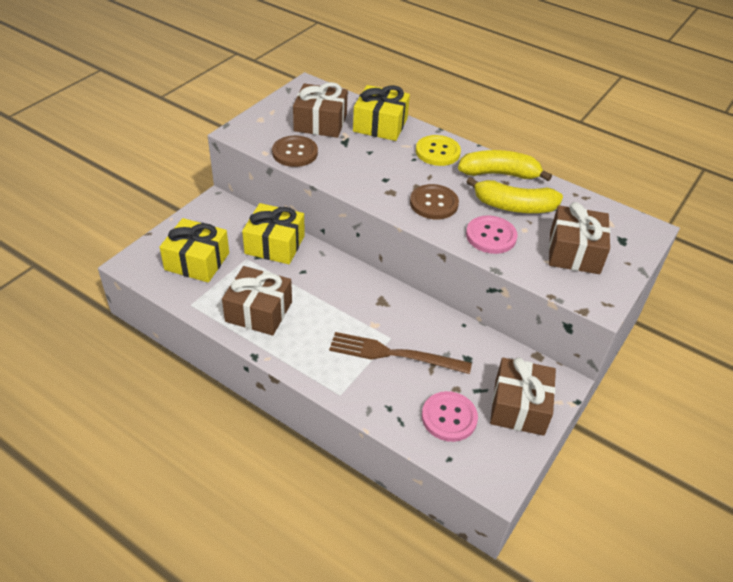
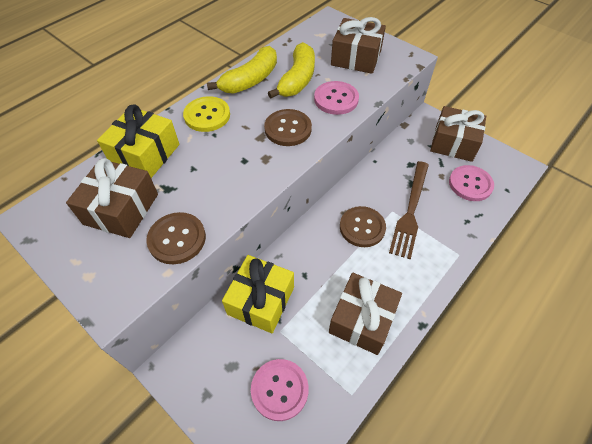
camera: 80 degrees left, 10 degrees up
(197, 261) = (279, 389): yellow gift -> pink button
(364, 312) = (362, 227): none -> brown button
(499, 174) = (250, 80): yellow banana -> yellow banana turned 150 degrees counterclockwise

